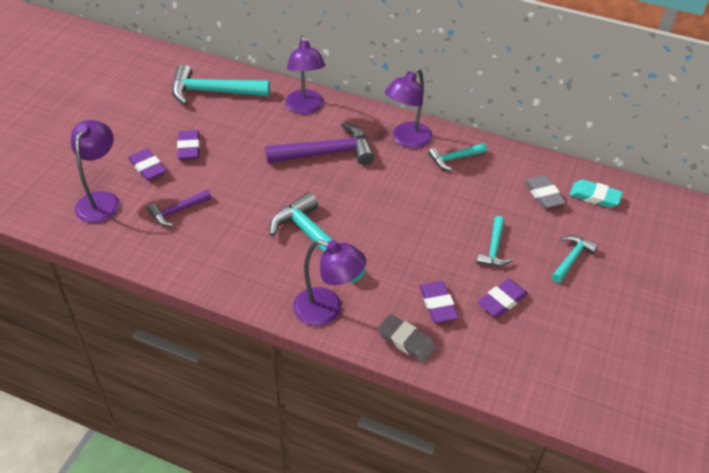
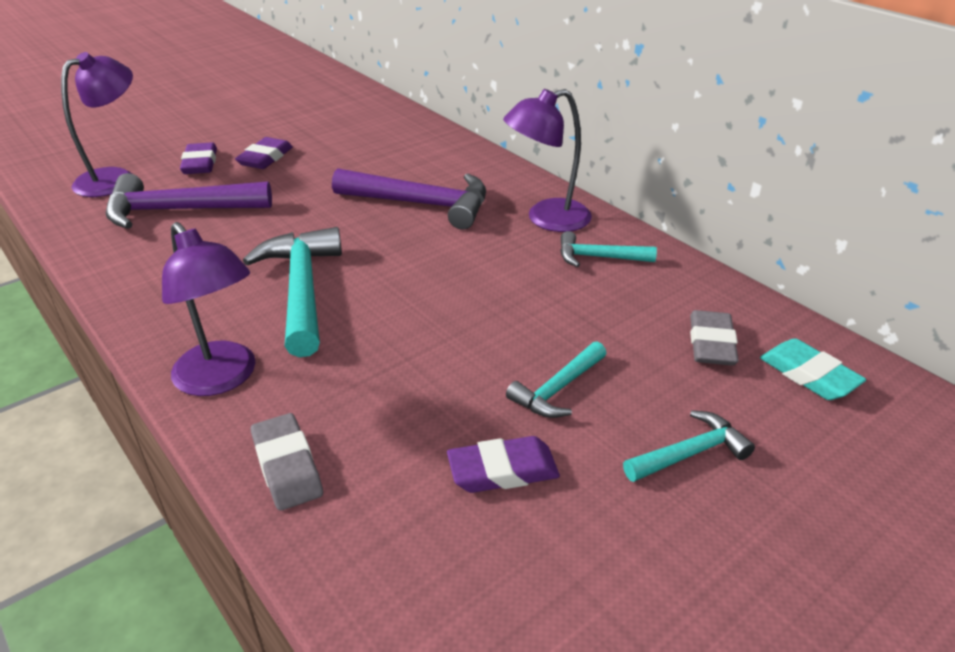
camera: 30 degrees right, 10 degrees down
(177, 211) = (178, 211): purple hammer -> purple hammer, size x1.82
(213, 92) = (352, 118): turquoise hammer -> none
(305, 108) = (444, 155): purple lamp -> none
(438, 304) = (390, 434): purple eraser -> none

